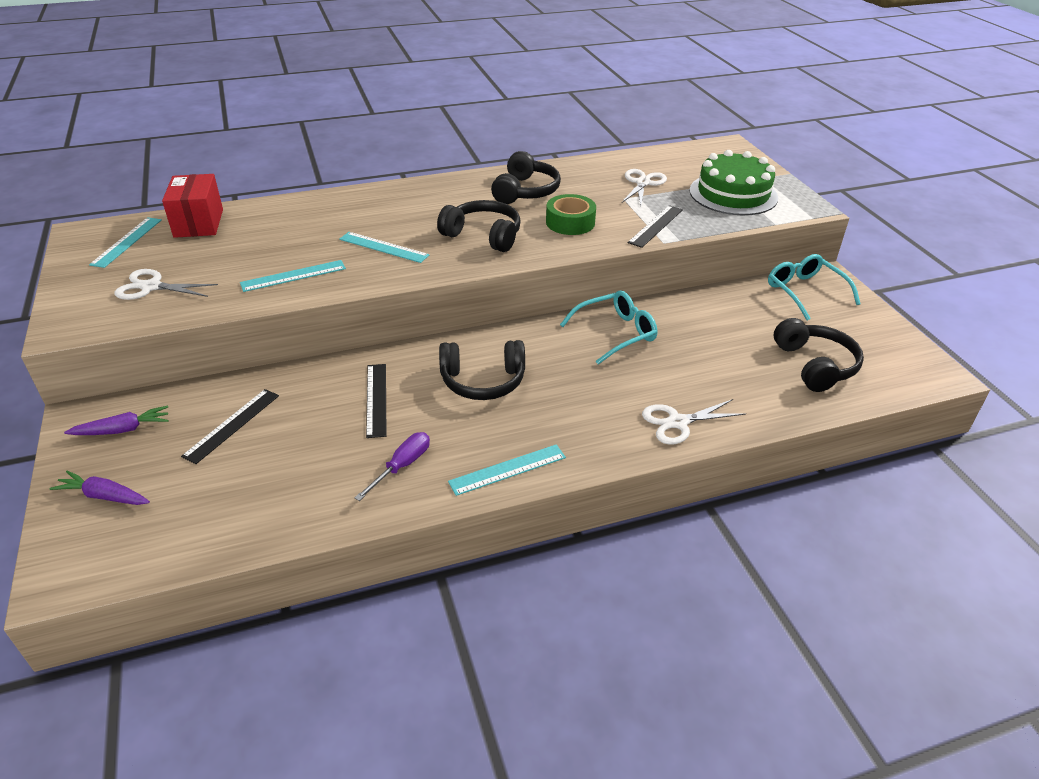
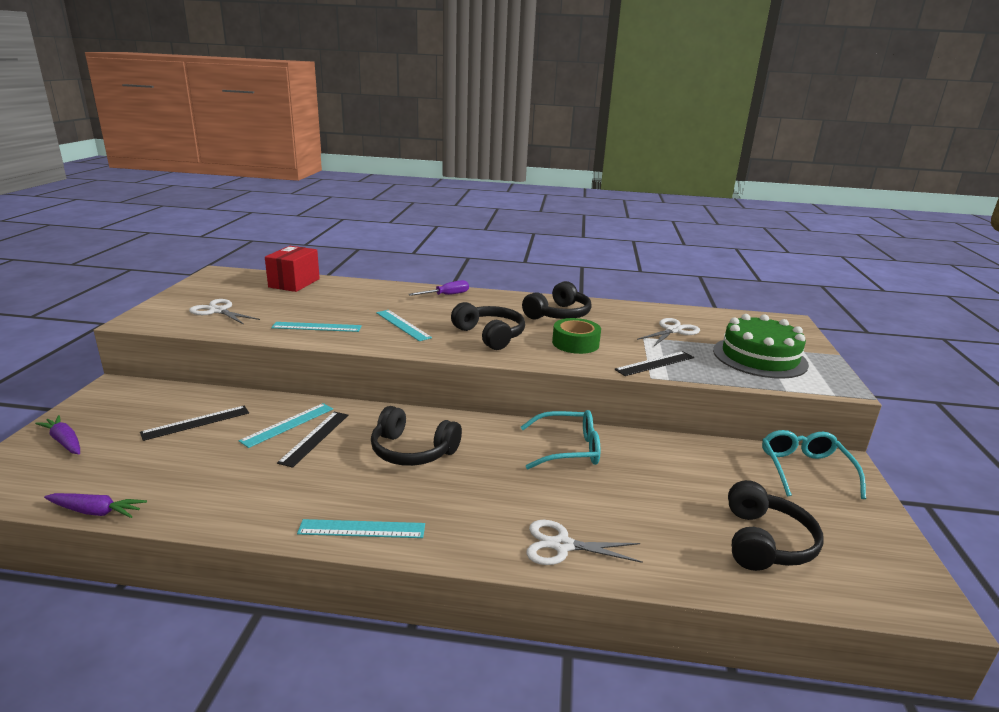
camera: 25 degrees right, 15 degrees down
(123, 429) = (127, 403): purple carrot -> purple carrot (96, 511)
(127, 242) = (237, 283): turquoise ruler -> turquoise ruler (288, 424)
(402, 466) = (280, 494): purple screwdriver -> purple screwdriver (446, 295)

